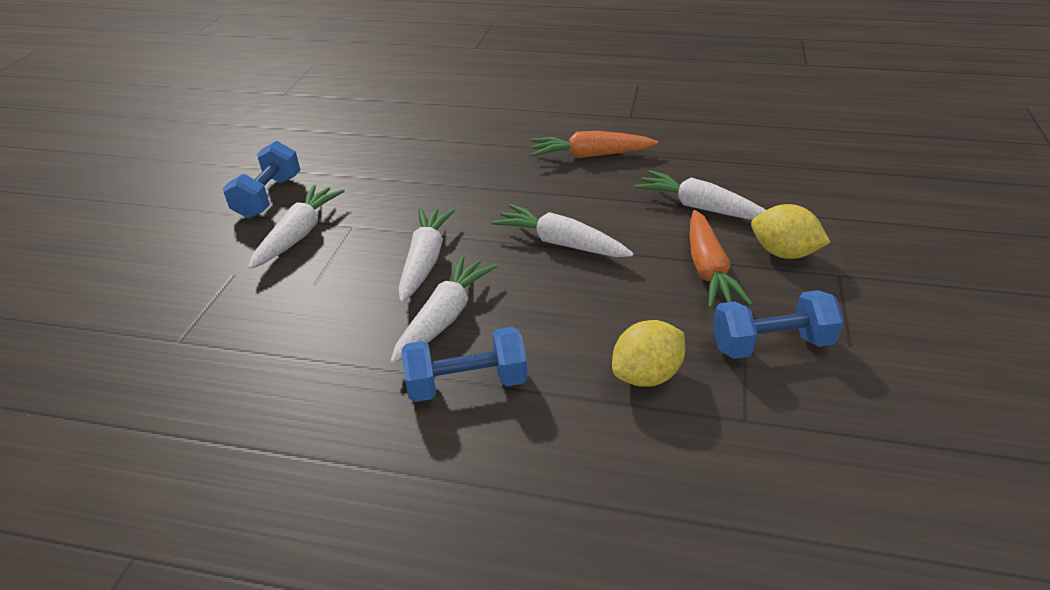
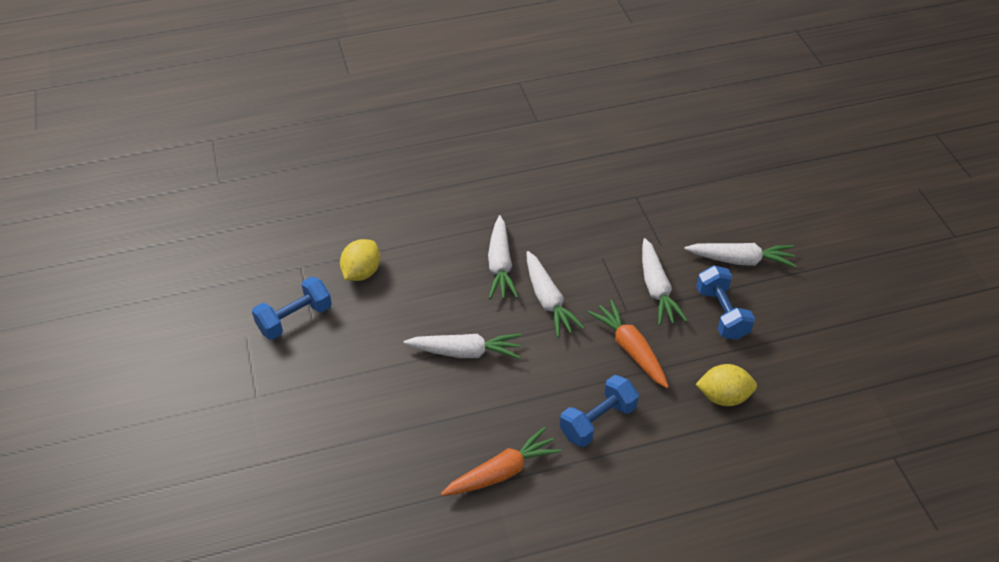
camera: 150 degrees right, 10 degrees up
(467, 384) = (456, 232): blue dumbbell -> blue dumbbell (597, 421)
(700, 207) = (375, 433): white carrot -> white carrot (740, 260)
(708, 270) = (349, 366): orange carrot -> orange carrot (630, 349)
(783, 253) = (299, 404): yellow lemon -> yellow lemon (723, 396)

